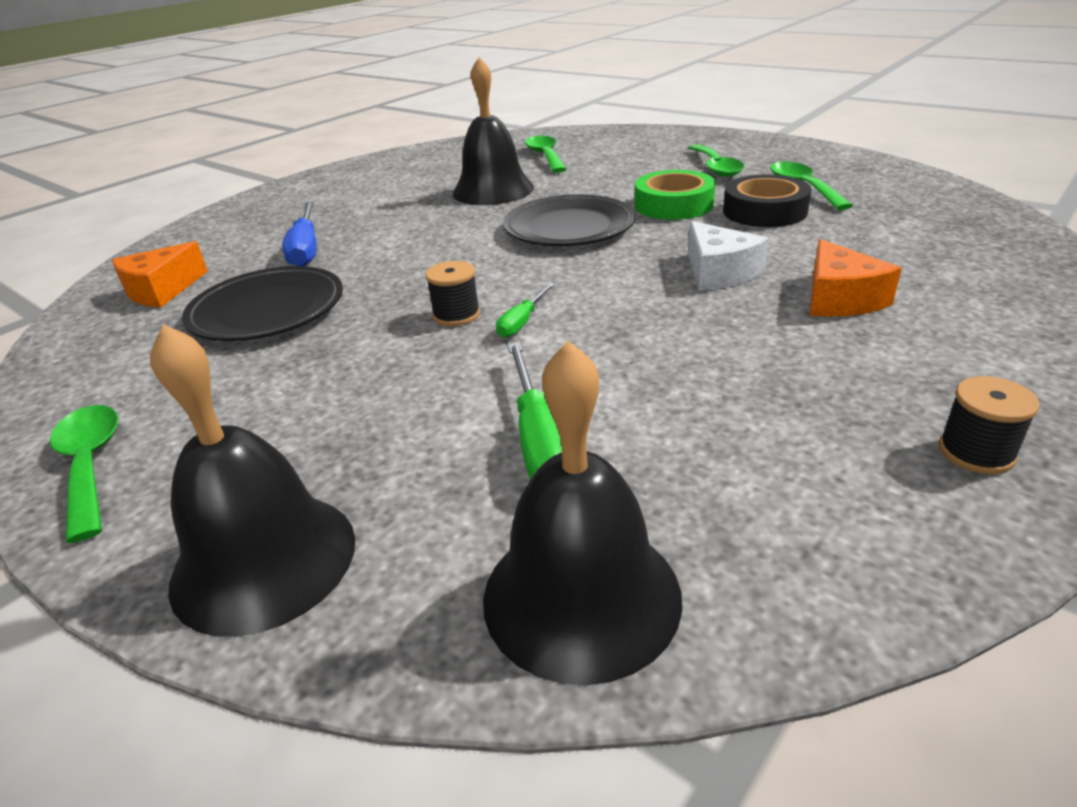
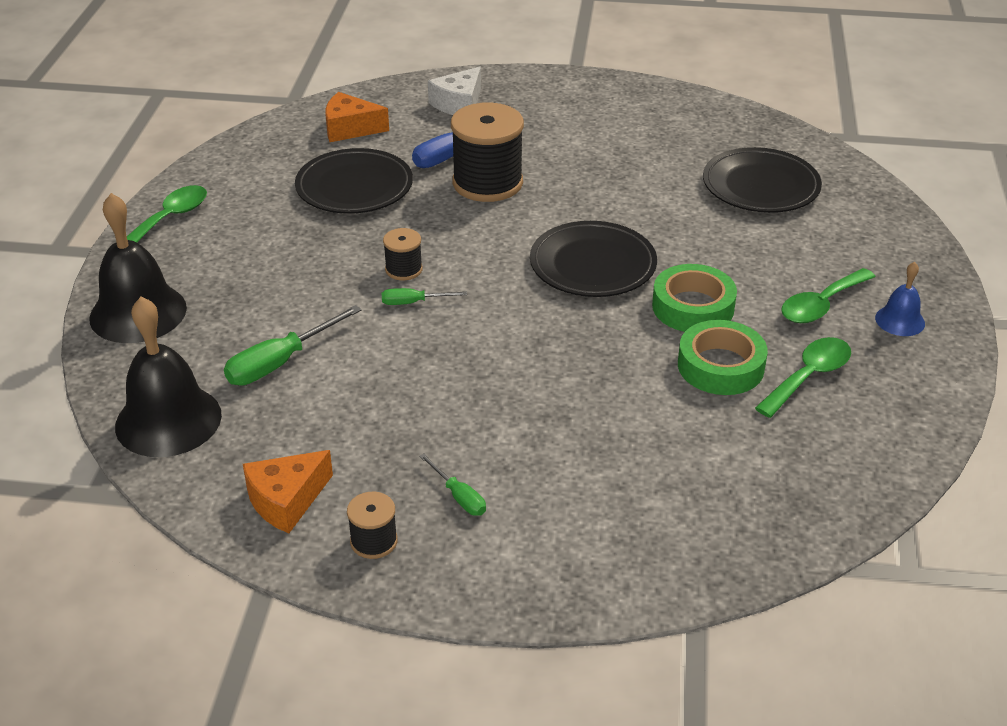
camera: 55 degrees right, 5 degrees up
(379, 244) = (487, 183): none -> black spool
(493, 190) = (644, 191): black bell -> none
(545, 156) = (760, 186): green spoon -> black plate
(718, 273) = (561, 372): white cheese -> white cheese (459, 104)
(757, 152) = (900, 320): none -> blue bell
(764, 211) = (720, 366): black tape -> green tape
(839, 299) = (557, 447): orange cheese -> orange cheese (286, 500)
(902, 371) = (459, 497): none -> green screwdriver

